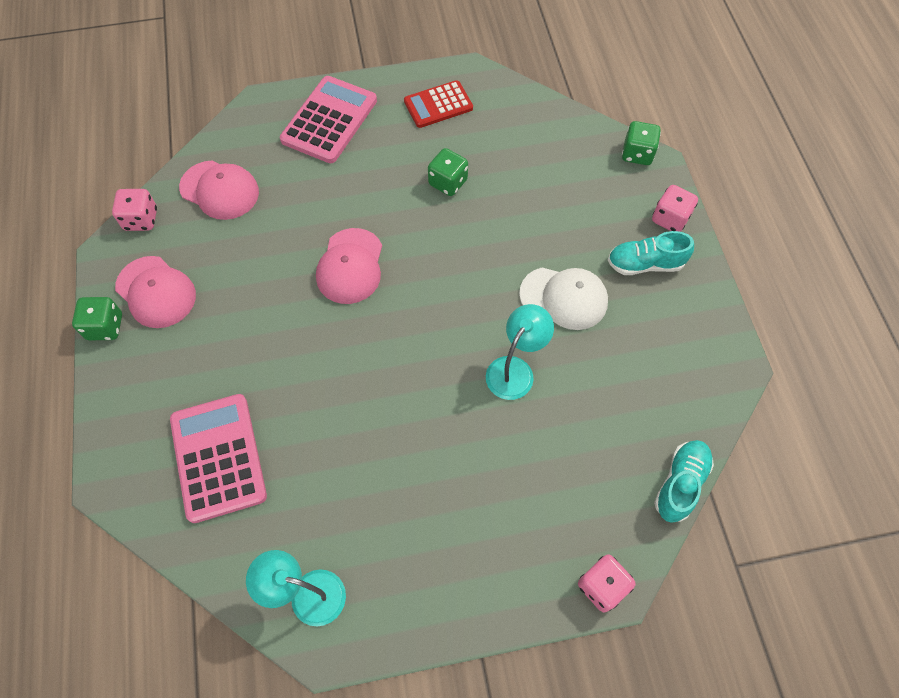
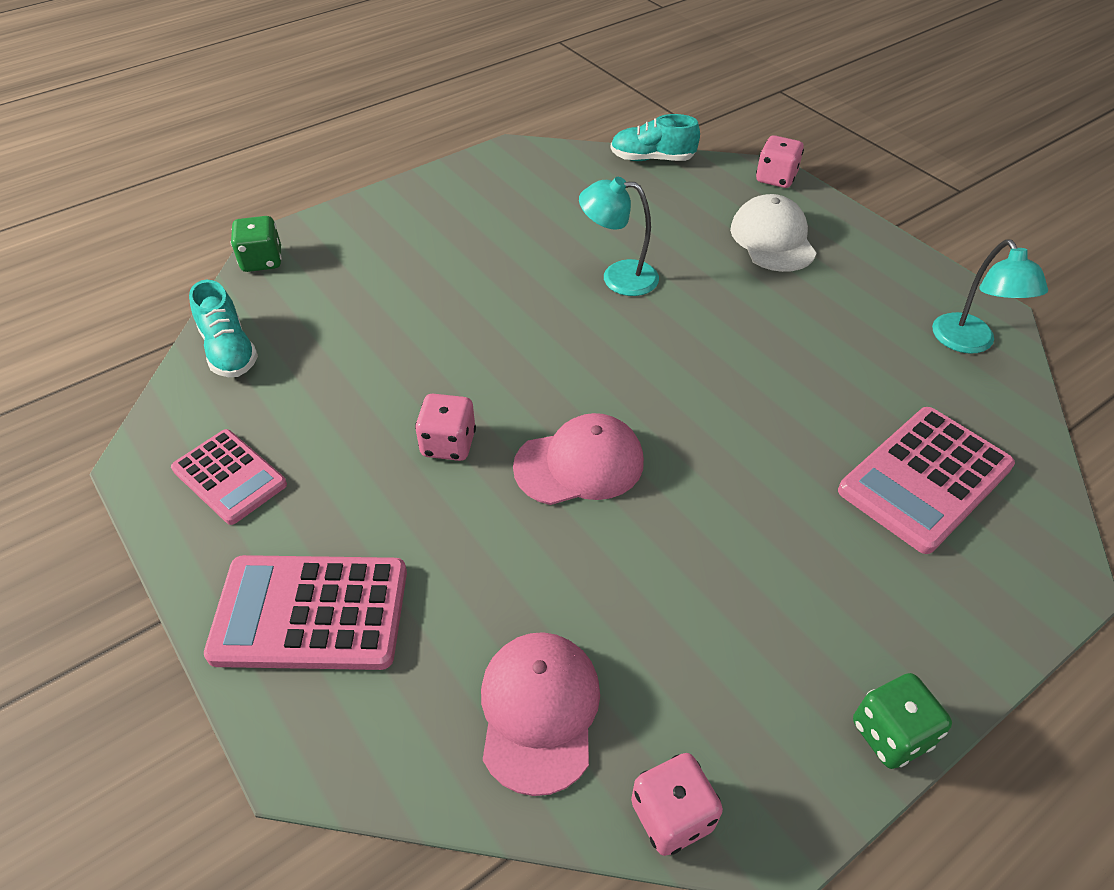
camera: 115 degrees left, 15 degrees down
(156, 292) = (782, 693): pink cap -> none
(438, 105) = (229, 477): red calculator -> pink calculator
(448, 182) = (383, 414): green dice -> none
(564, 298) = (506, 266): white cap -> white cap (772, 239)
(645, 264) = (426, 223): turquoise shoe -> turquoise shoe (229, 351)
(670, 219) = (353, 219): pink dice -> pink dice (448, 444)

